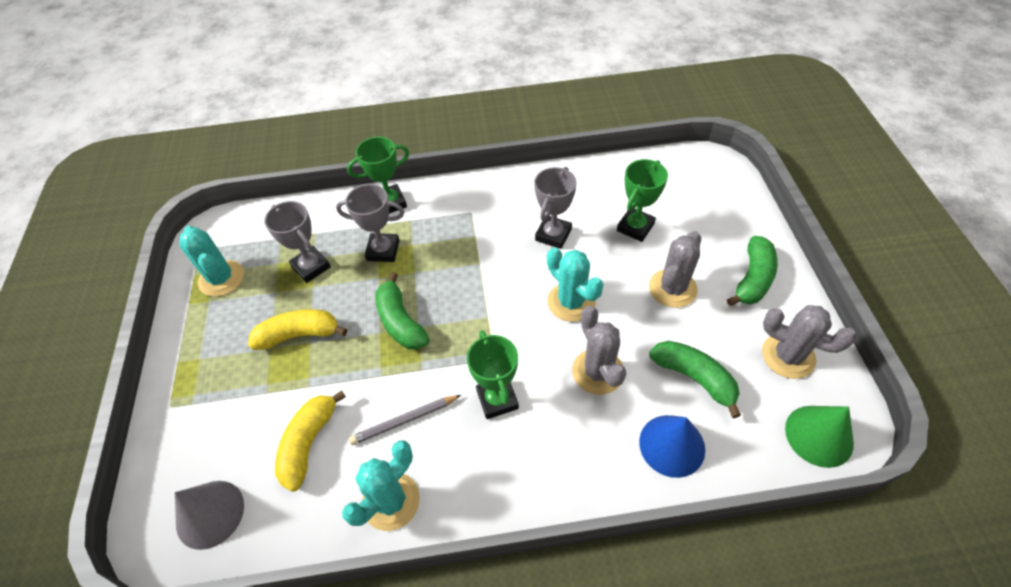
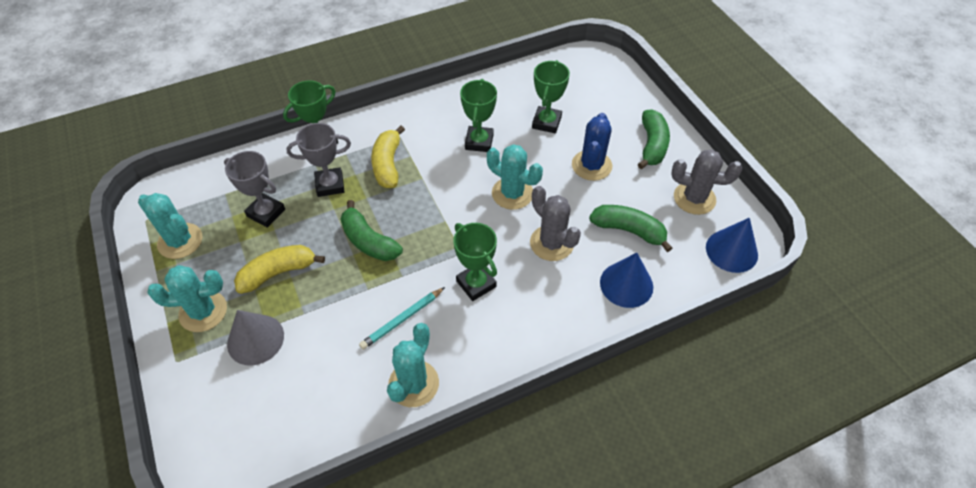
camera: 20 degrees left, 0 degrees up
(210, 514) = (254, 437): grey cone -> grey cone (255, 339)
(214, 359) = (203, 311): none -> turquoise cactus
(309, 443) = (323, 358): yellow banana -> yellow banana (388, 165)
(404, 420) = (402, 319): grey pencil -> turquoise pencil
(553, 235) = (479, 142): grey trophy -> green trophy
(672, 288) = (591, 165): grey cactus -> blue cactus
(819, 435) = (731, 251): green cone -> blue cone

